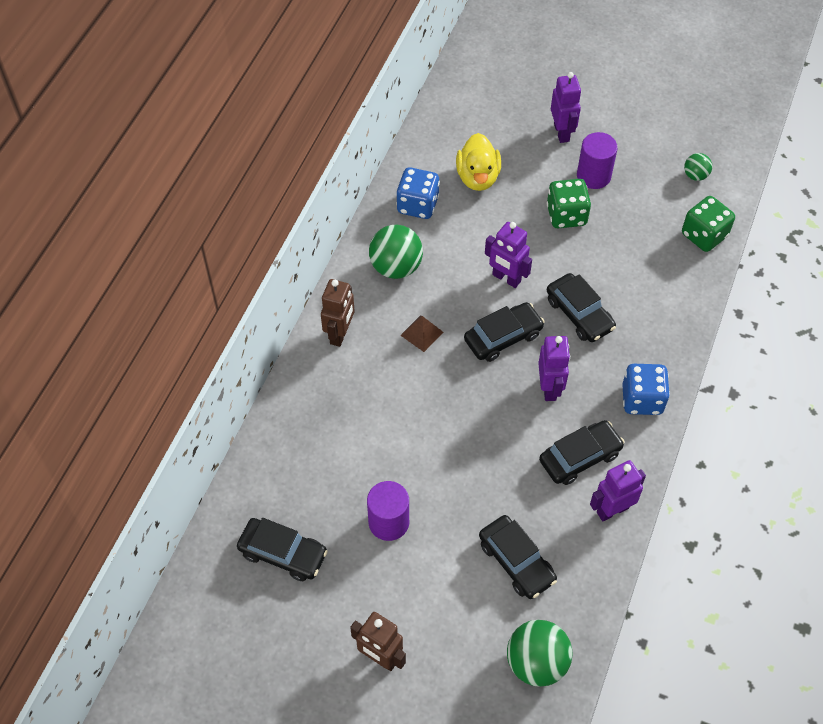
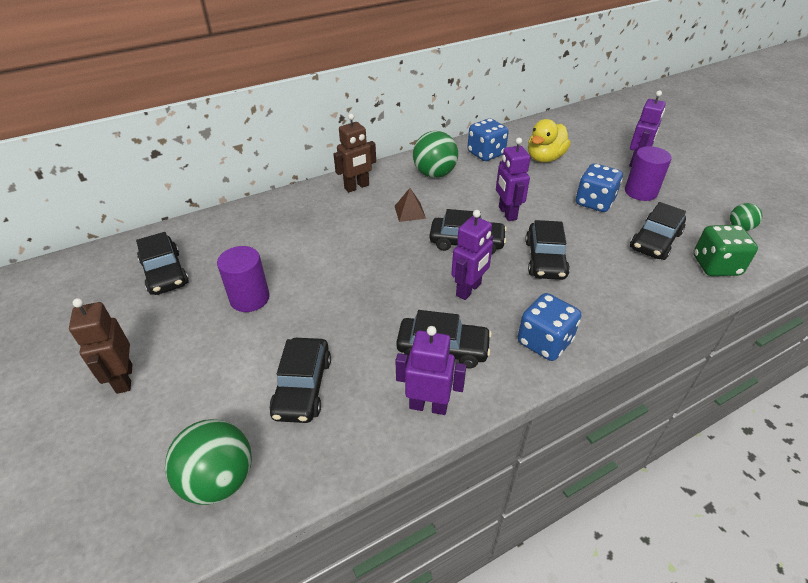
camera: 40 degrees right, 15 degrees down
(566, 215) = (594, 202): green dice -> blue dice
(645, 235) = (655, 241): none -> black car

